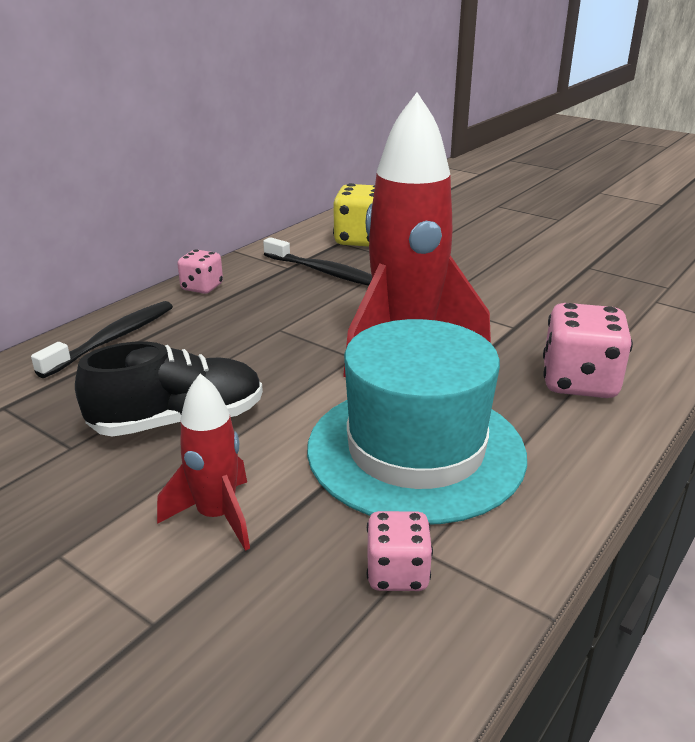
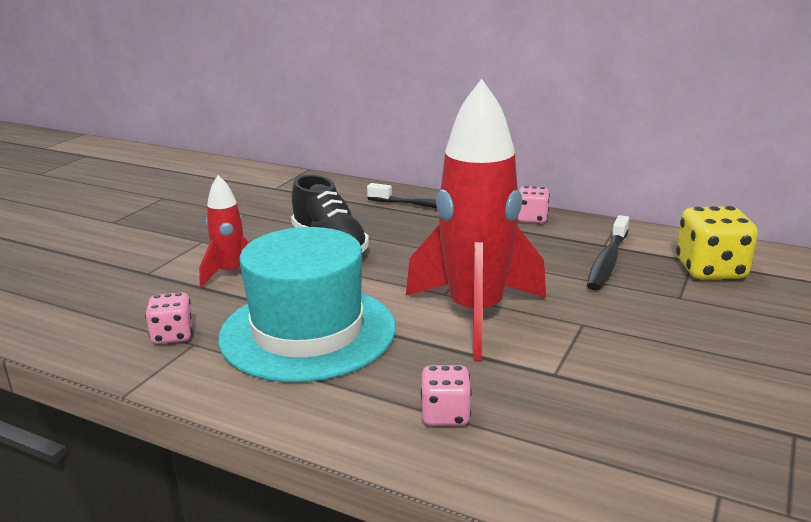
camera: 80 degrees right, 5 degrees down
(579, 382) = (445, 415): pink dice -> pink dice, size x0.59

